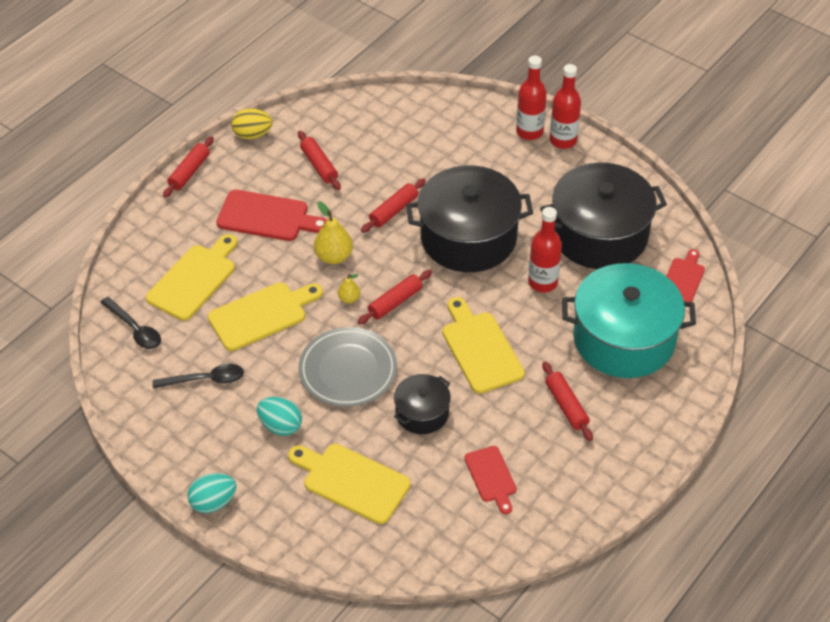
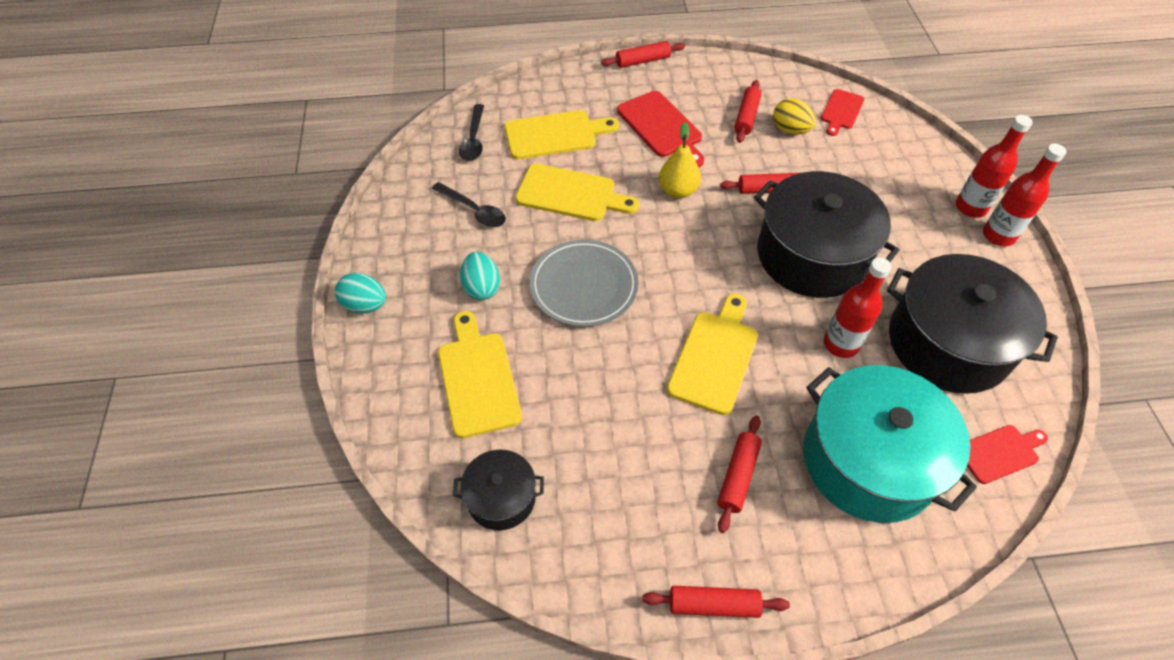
camera: 45 degrees right, 5 degrees up
(252, 134) = (720, 64): yellow egg -> yellow egg (790, 130)
(349, 299) = (651, 231): yellow pear -> none
(395, 302) = (686, 261): red rolling pin -> red rolling pin (713, 604)
(422, 413) = (600, 370): black pot -> black pot (501, 498)
(491, 477) = (593, 480): red cutting board -> red cutting board (841, 111)

